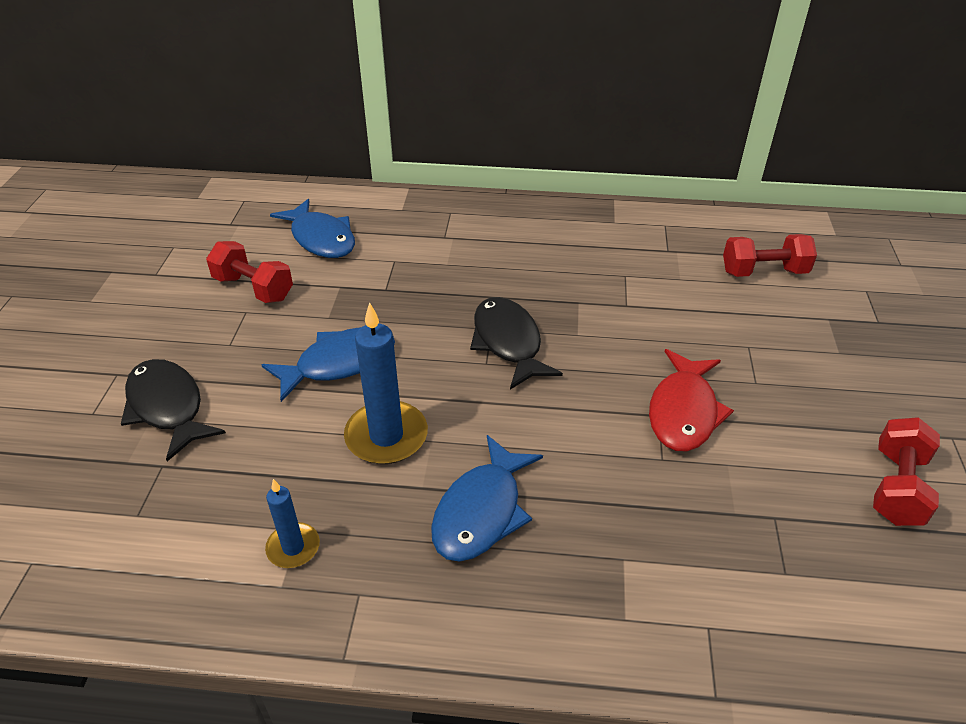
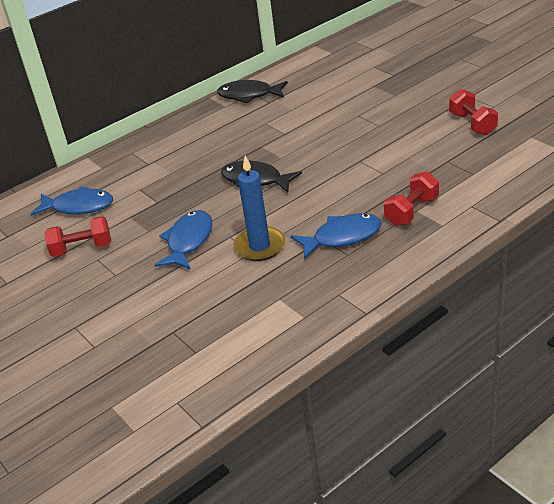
camera: 40 degrees left, 5 degrees down
(168, 407) = (132, 315): black fish -> black fish (249, 95)
(293, 547) = (287, 304): blue candle -> none
(481, 511) = (342, 237): blue fish -> blue fish turned 90 degrees counterclockwise
(683, 411) = (367, 153): red fish -> none
(763, 272) = (323, 85): red dumbbell -> red dumbbell (411, 211)

